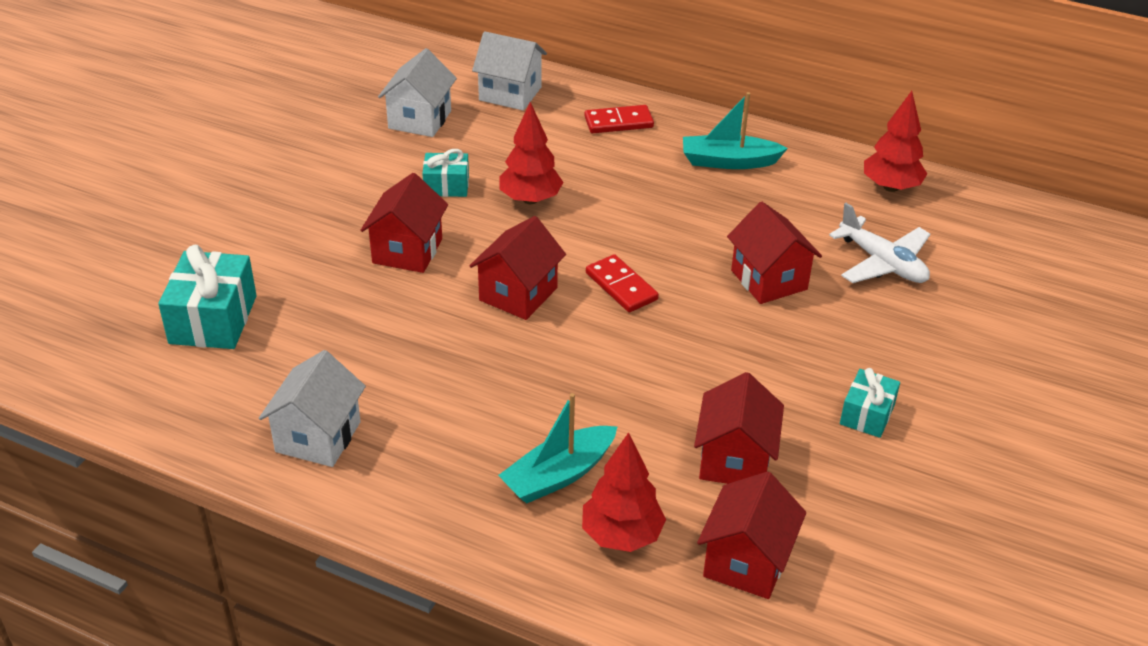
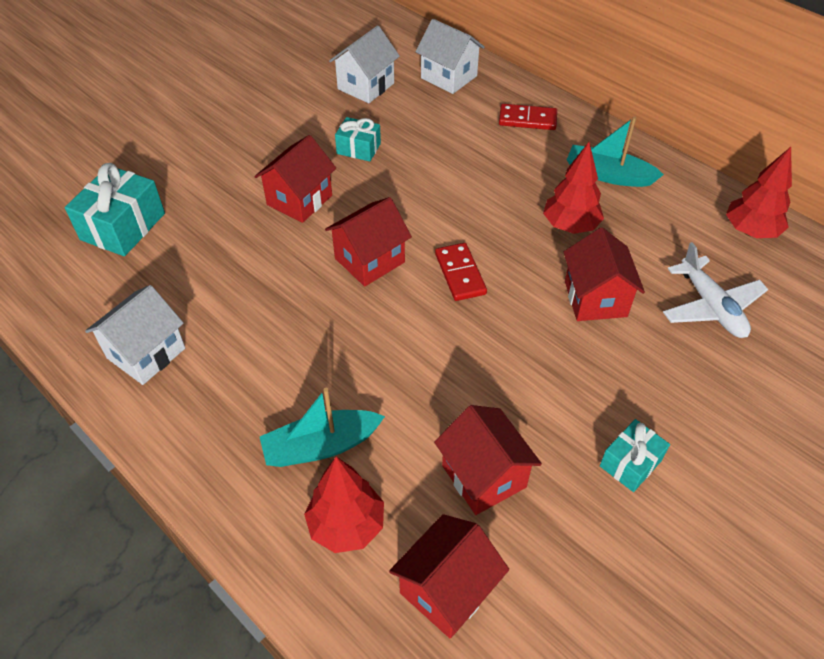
camera: 20 degrees right, 10 degrees up
(530, 199) = (421, 175): red tree -> red tree (570, 226)
(734, 460) = (483, 476): red house -> red house turned 60 degrees counterclockwise

